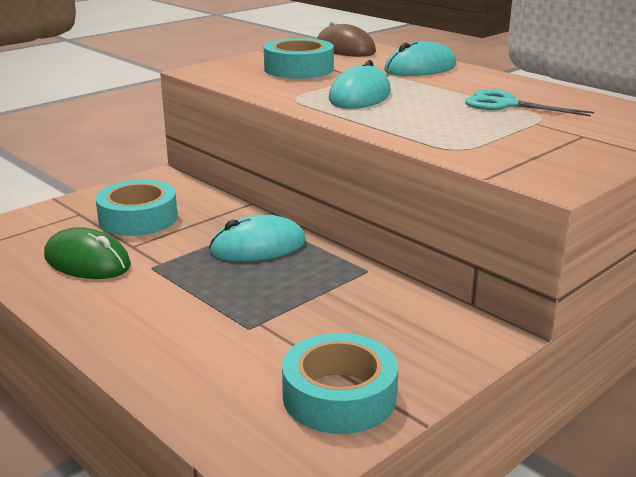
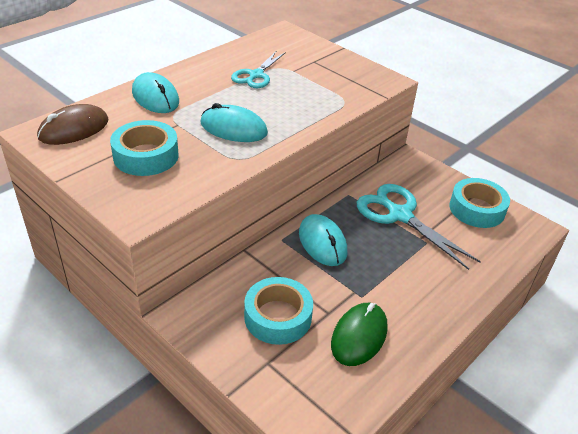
camera: 95 degrees left, 15 degrees up
(317, 310) = (400, 215): none -> turquoise scissors

